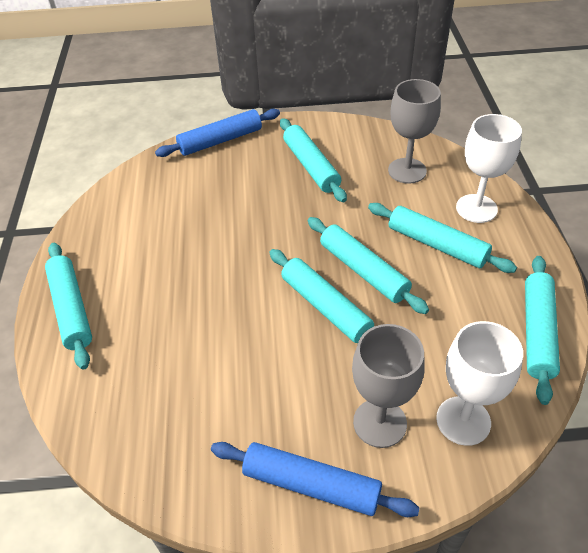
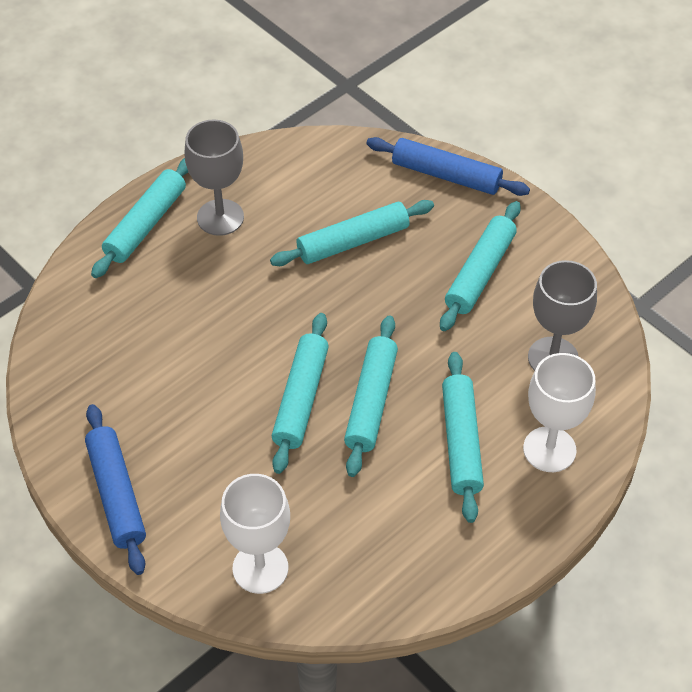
camera: 50 degrees right, 5 degrees up
(379, 423) = (209, 508): grey goblet -> grey goblet (220, 217)
(537, 332) = (414, 581): turquoise rolling pin -> turquoise rolling pin (353, 241)

